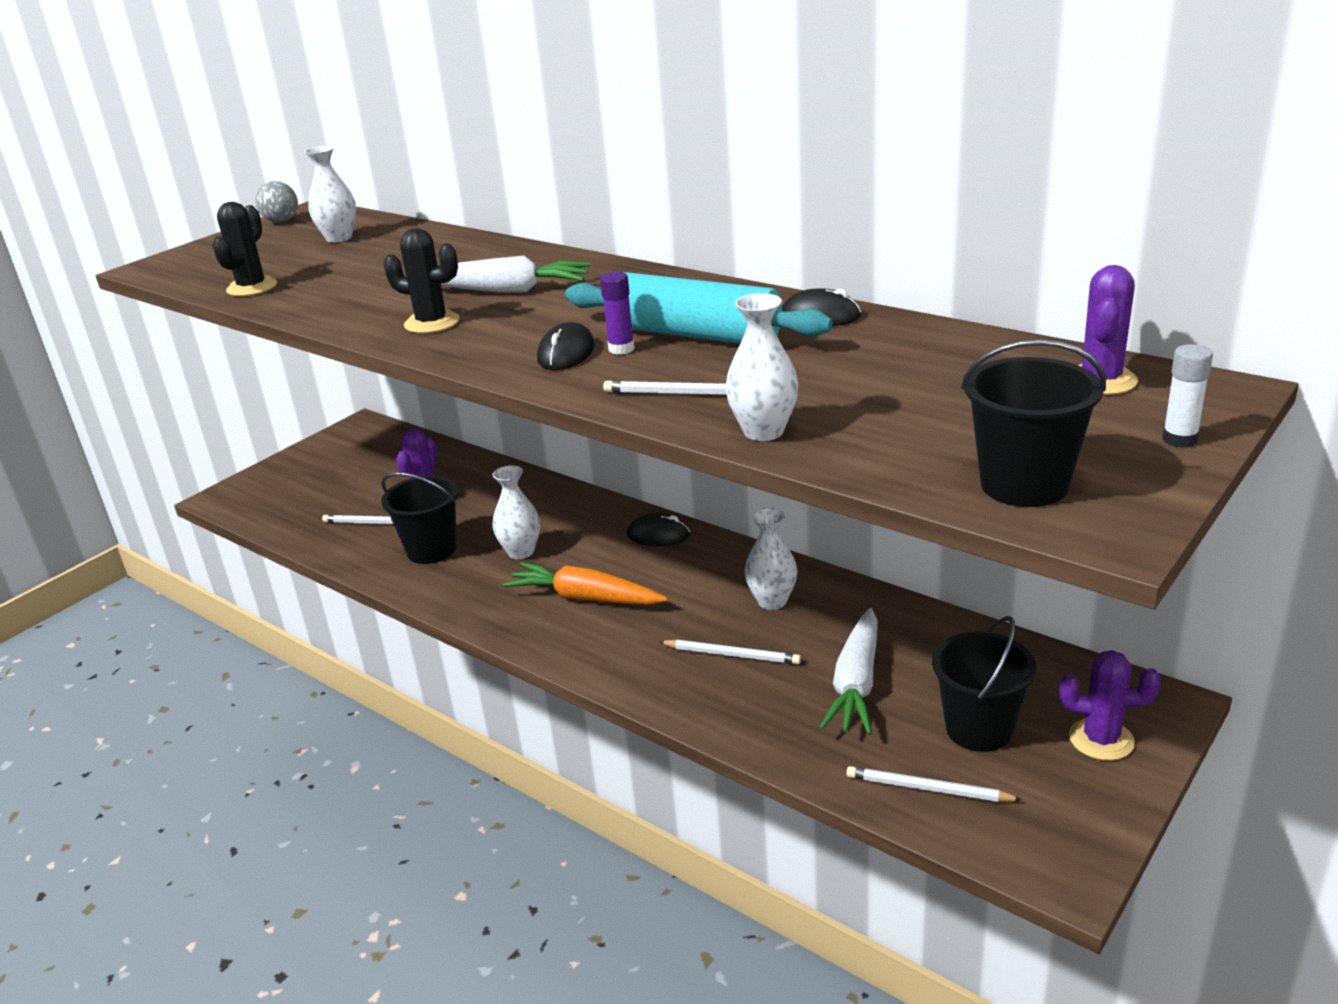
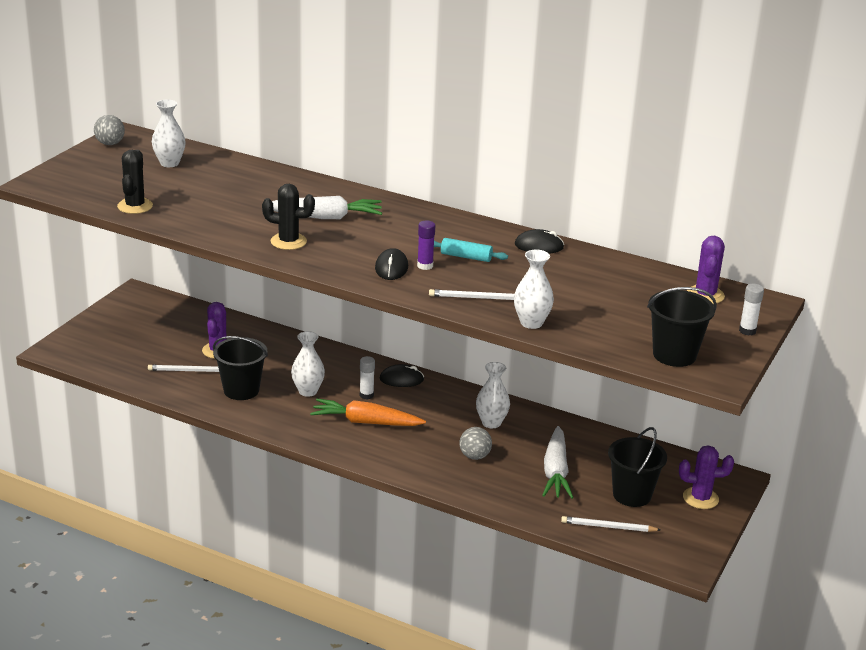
camera: 15 degrees left, 0 degrees up
(600, 558) = (366, 395): none -> white glue stick
(694, 334) = (466, 257): turquoise rolling pin -> turquoise rolling pin, size x0.47
(732, 654) = (474, 456): white pencil -> grey ball

